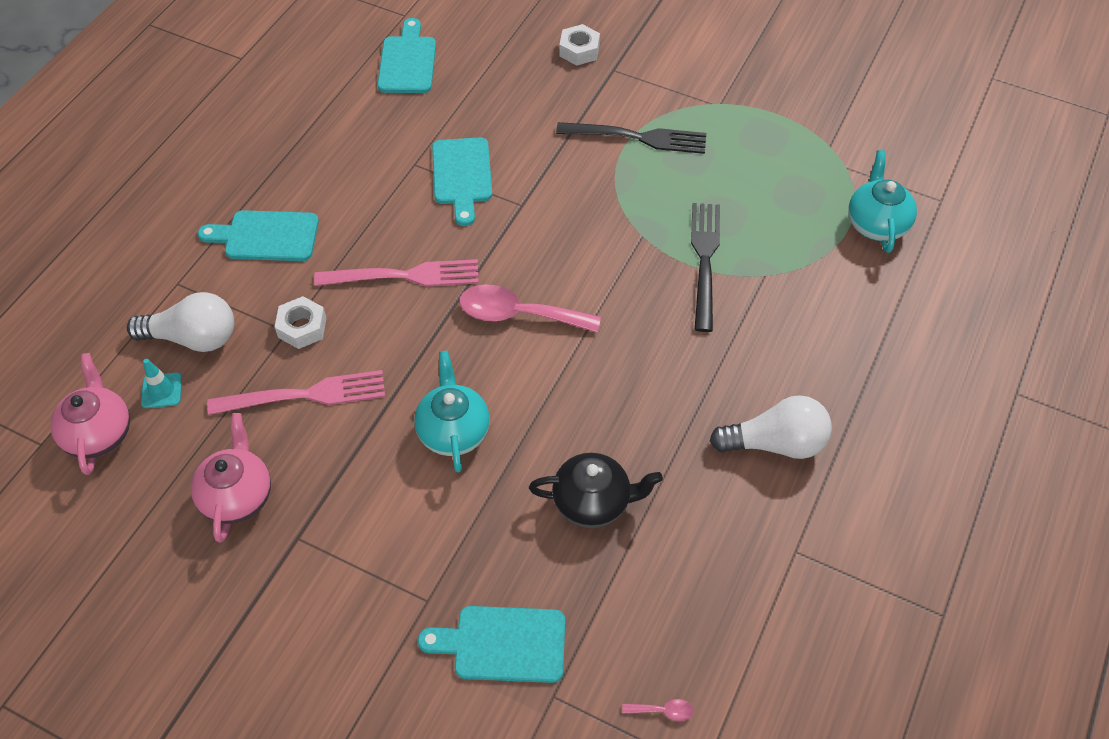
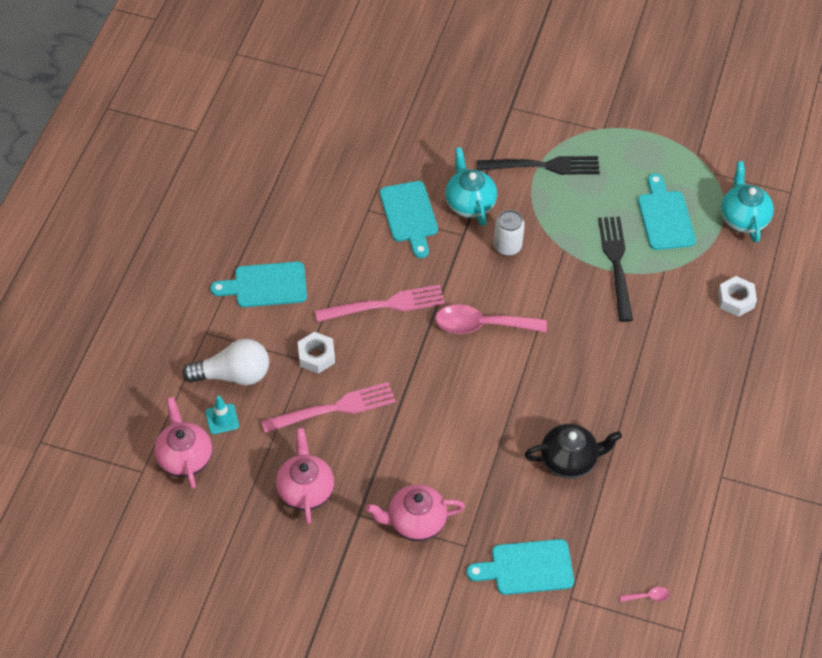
camera: 10 degrees left, 0 degrees up
(368, 559) = (415, 522): none -> pink teapot
(407, 62) = (338, 119): turquoise cutting board -> turquoise cutting board (665, 217)
(453, 431) = (454, 421): turquoise teapot -> turquoise teapot (469, 203)
(572, 224) = (507, 246): none -> white can
(579, 50) = (479, 93): white nut -> white nut (736, 300)
(775, 443) = (694, 400): white light bulb -> none

